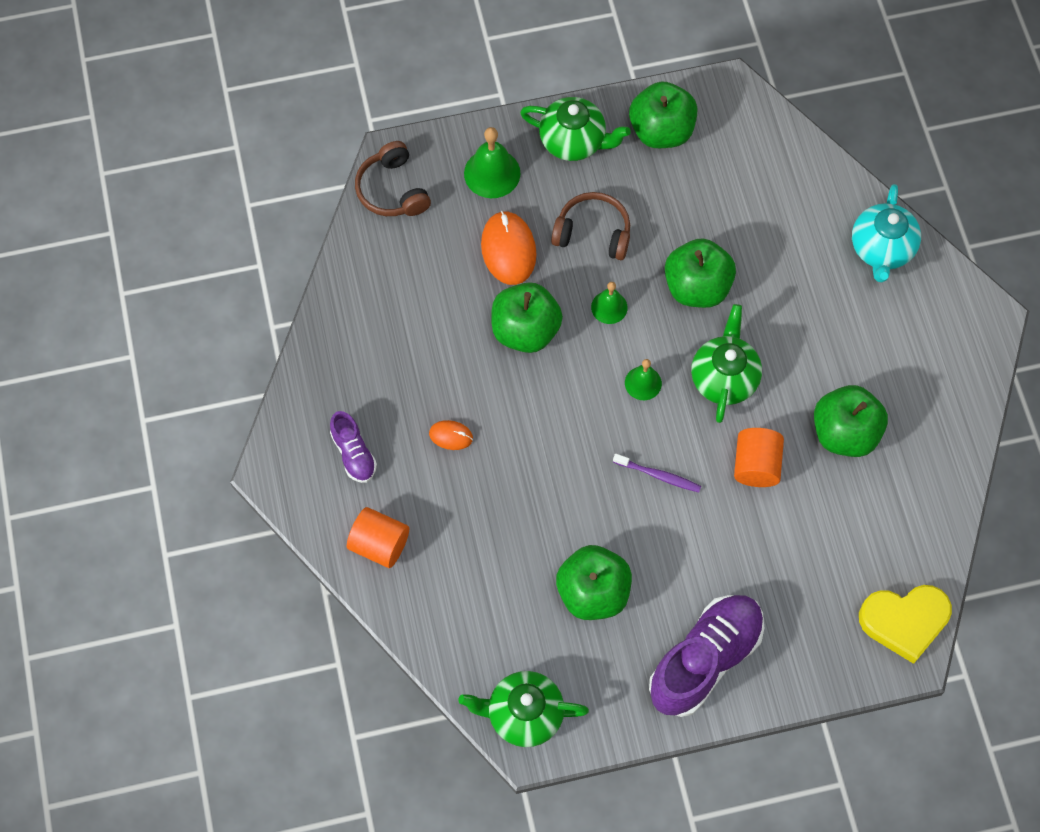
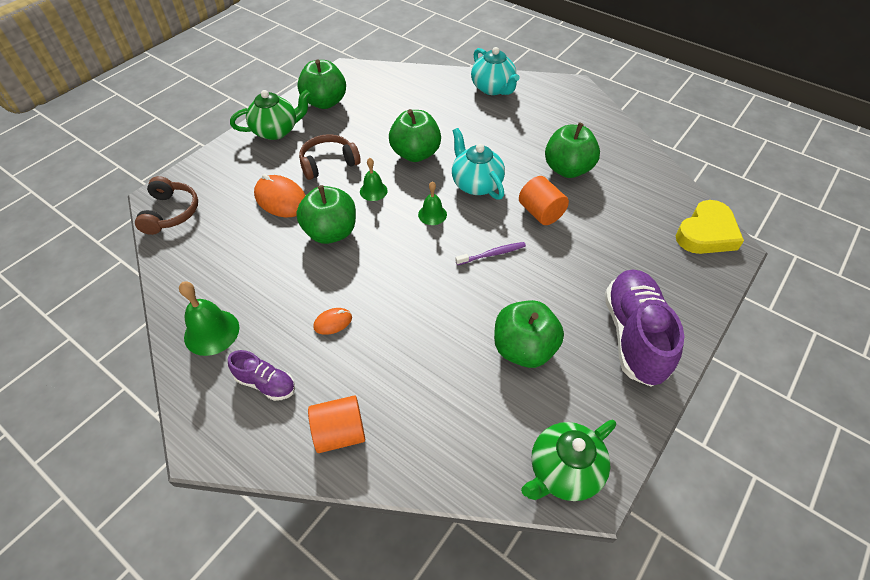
camera: 40 degrees left, 15 degrees down
(392, 190) = (171, 213): brown headphones -> brown headphones turned 120 degrees counterclockwise
(492, 173) = (236, 170): green bell -> green bell (211, 332)
(724, 378) = (476, 184): green teapot -> turquoise teapot

